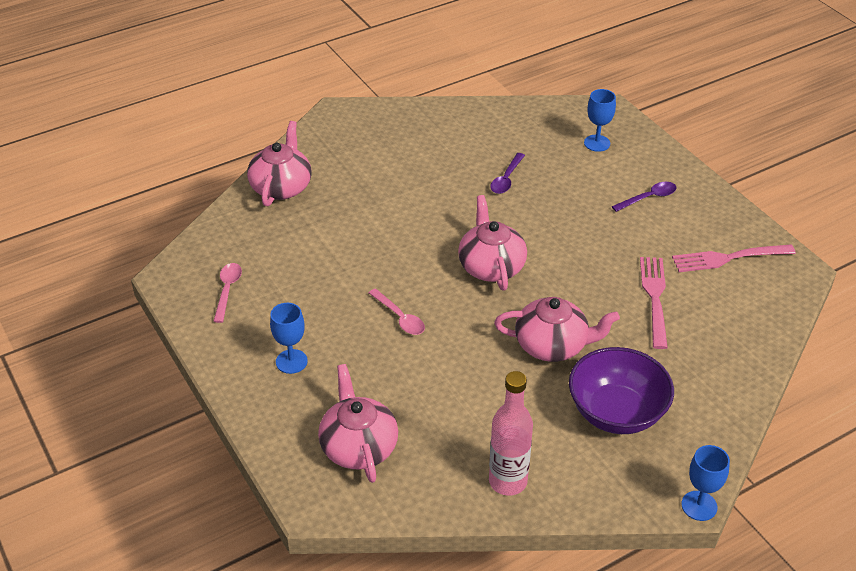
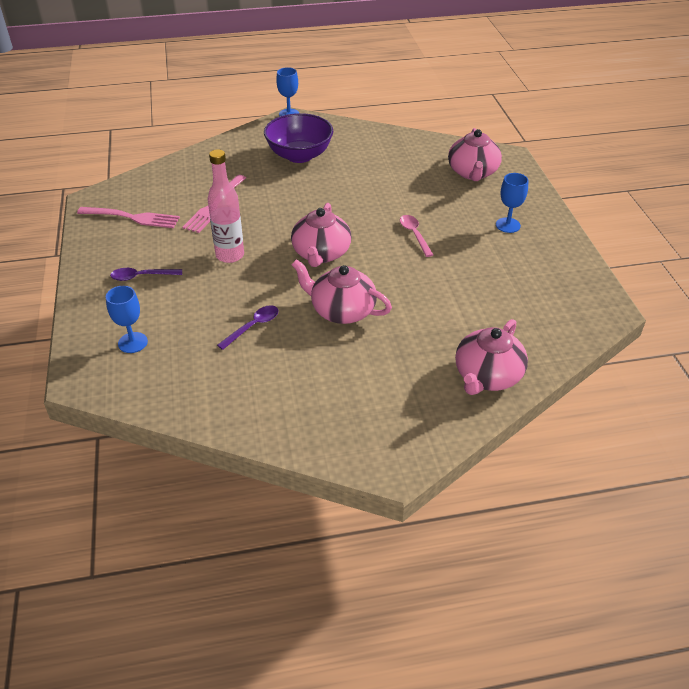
camera: 160 degrees left, 0 degrees up
(227, 290) = (554, 286): pink spoon -> none
(508, 481) = (388, 141): pink bottle -> pink bottle (230, 255)
(552, 345) = (312, 195): pink teapot -> pink teapot (342, 310)

